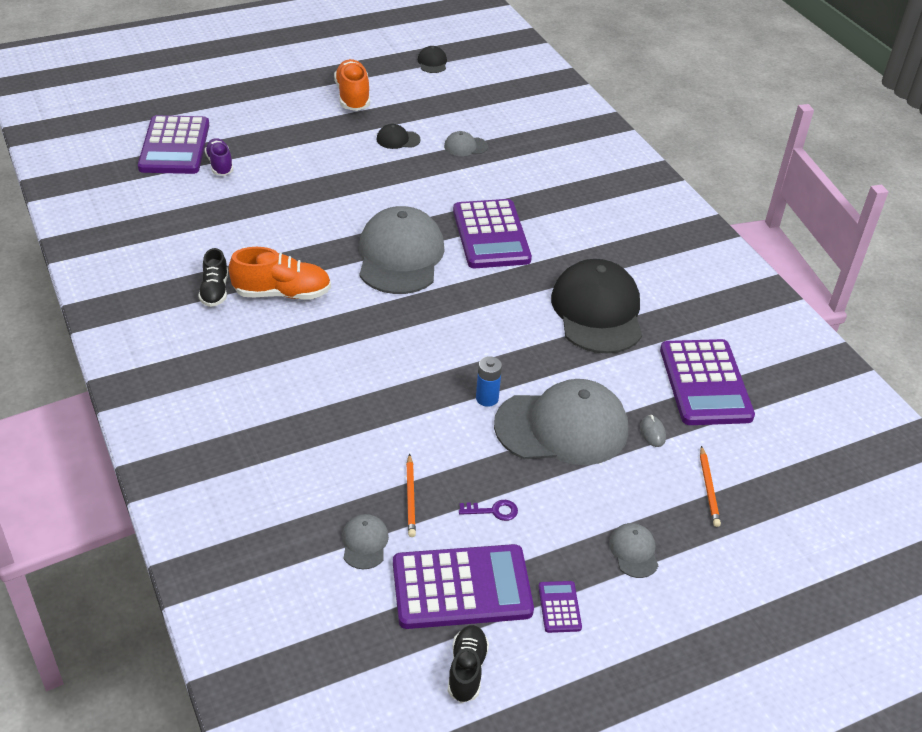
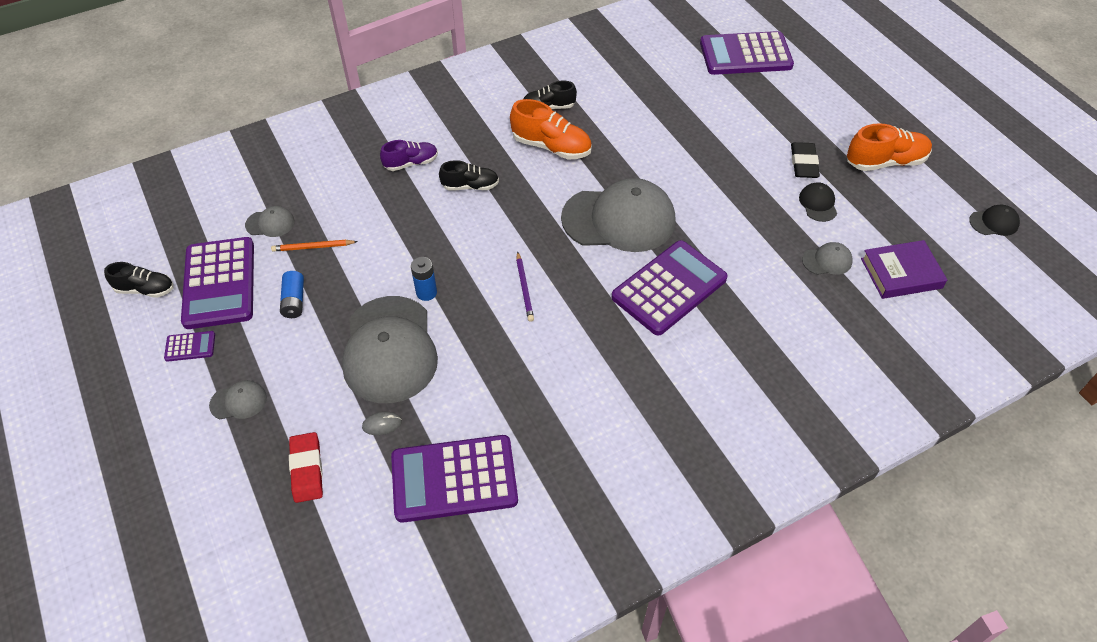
camera: 90 degrees right, 10 degrees up
(220, 165) = (727, 85): purple shoe -> purple shoe (411, 163)
(282, 293) = (551, 147): orange shoe -> orange shoe turned 60 degrees counterclockwise
(332, 359) = (470, 186): none -> black shoe
(345, 138) = (803, 163): none -> black eraser
(465, 146) = (827, 261): grey cap -> grey cap turned 90 degrees clockwise
(482, 114) = (901, 273): none -> purple book
(485, 326) = (524, 288): none -> purple pencil
(491, 235) = (669, 288): purple calculator -> purple calculator turned 150 degrees clockwise
(493, 511) = (294, 301): purple key -> blue battery
(597, 311) = (559, 382): black cap -> none
(709, 488) = (307, 469): orange pencil -> red eraser

